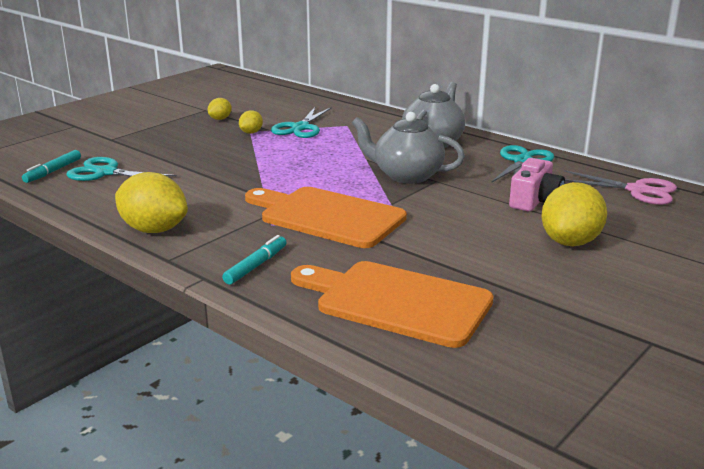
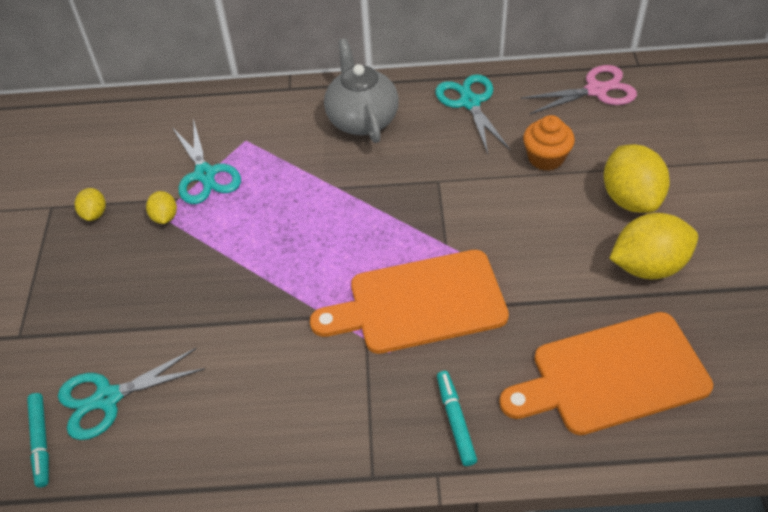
camera: 40 degrees left, 25 degrees up
(154, 230) = (296, 447): yellow lemon -> yellow lemon (648, 266)
(406, 175) = (405, 190): grey teapot -> none
(535, 201) = (546, 158): pink camera -> orange cupcake

